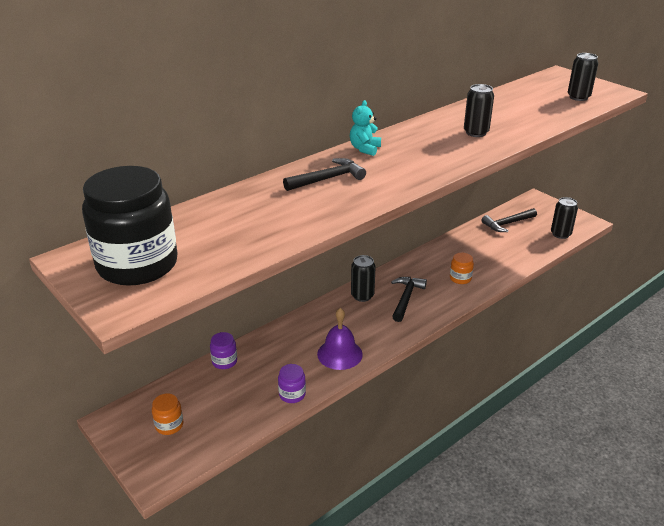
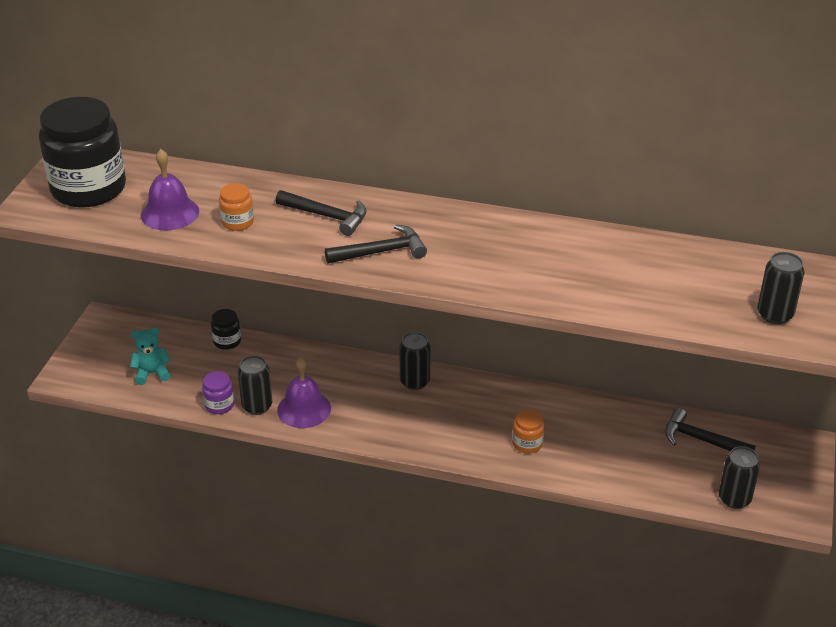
camera: 55 degrees right, 5 degrees up
(169, 425) = (123, 353): orange jar -> orange jar (237, 222)
(224, 361) = (227, 341): purple jar -> black jar
(233, 237) = (170, 213): none -> purple bell
(365, 149) = (418, 212): turquoise teddy bear -> turquoise teddy bear (152, 373)
(406, 298) = (443, 416): black hammer -> black hammer (382, 252)
(476, 133) = (550, 268): black can -> black can (257, 406)

